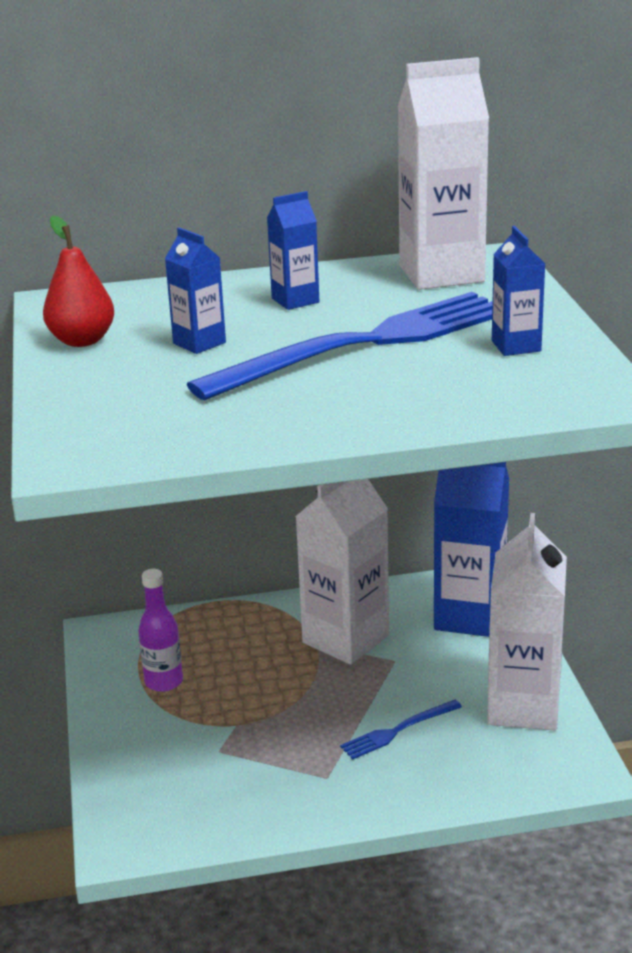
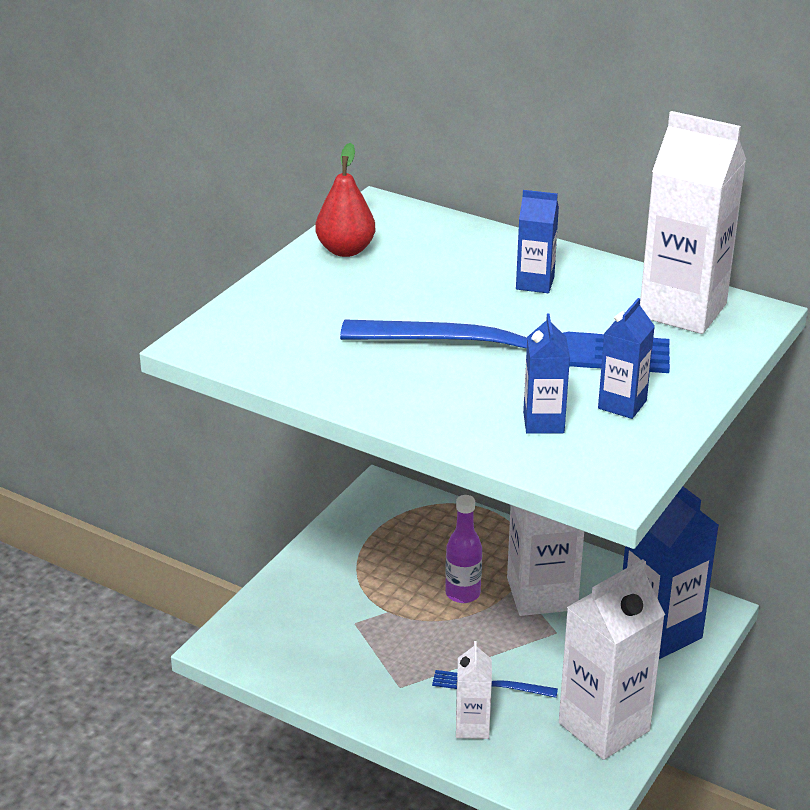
camera: 40 degrees right, 5 degrees up
(164, 682) = (379, 550): purple bottle -> purple bottle (462, 593)
(199, 343) = (413, 289): blue carton -> blue carton (543, 422)
(427, 770) = (472, 727): none -> white carton

